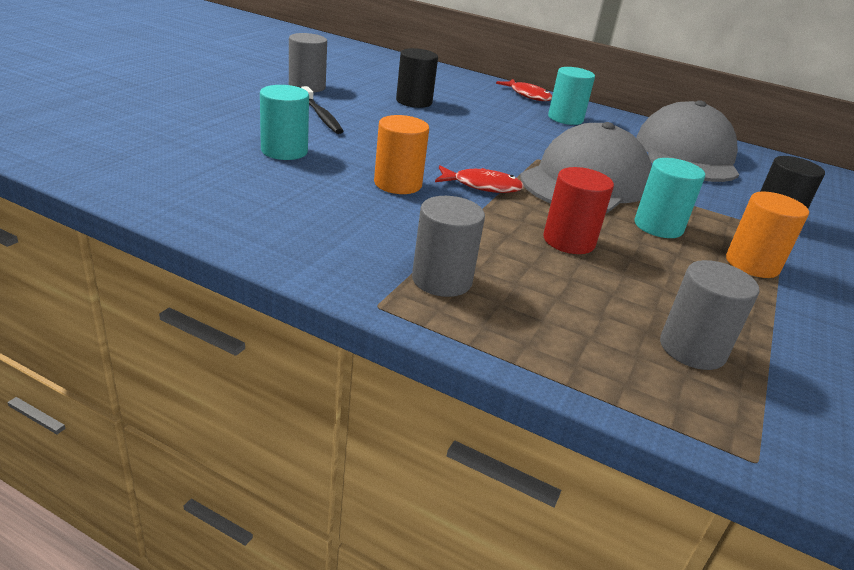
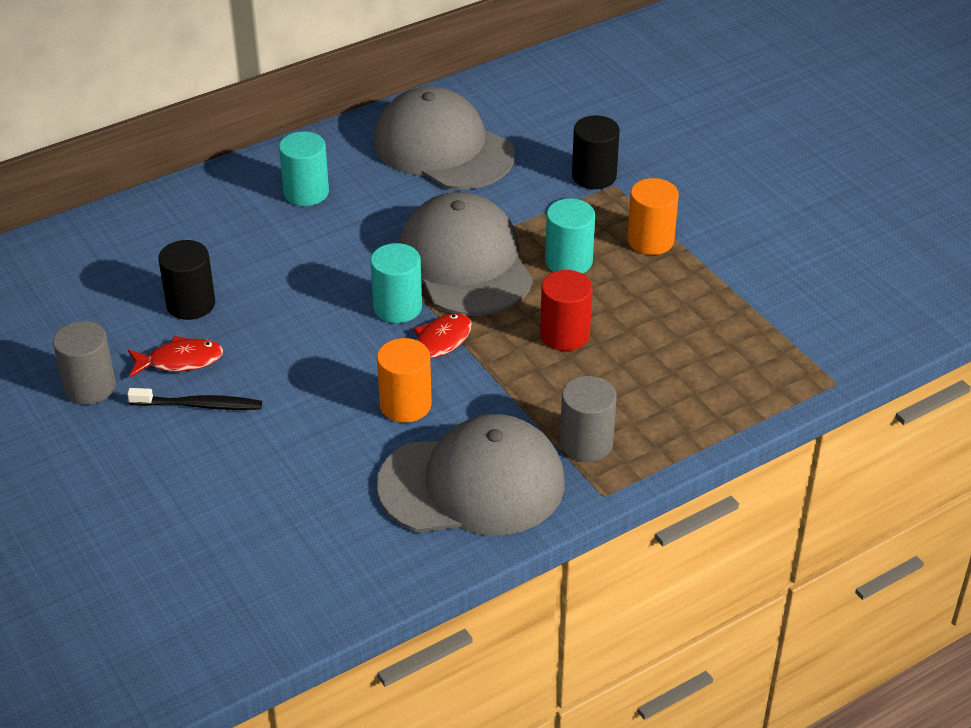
camera: 55 degrees left, 10 degrees up
(284, 151) = (286, 467): turquoise cylinder -> turquoise cylinder (397, 307)
(330, 229) = (472, 484): none -> grey cap
(528, 95) = (220, 188): red fish -> red fish (180, 361)
(692, 349) = (731, 346): grey cylinder -> none

